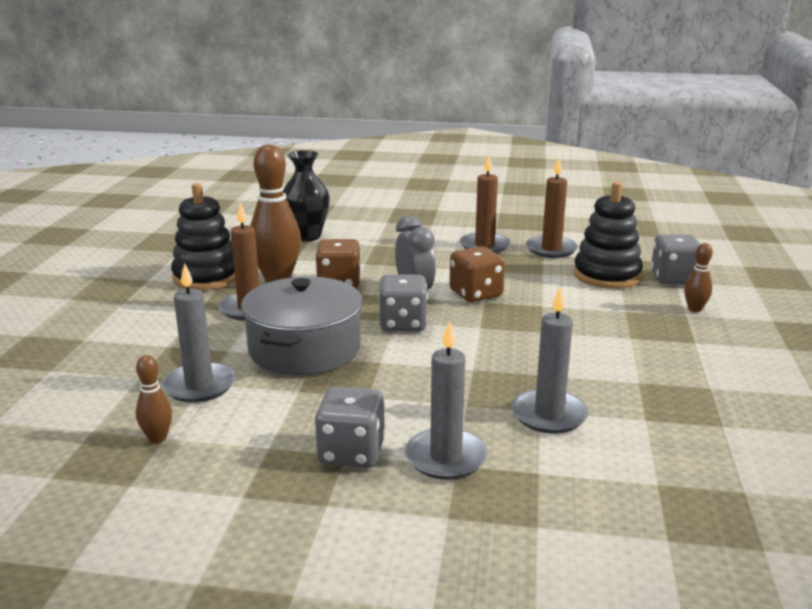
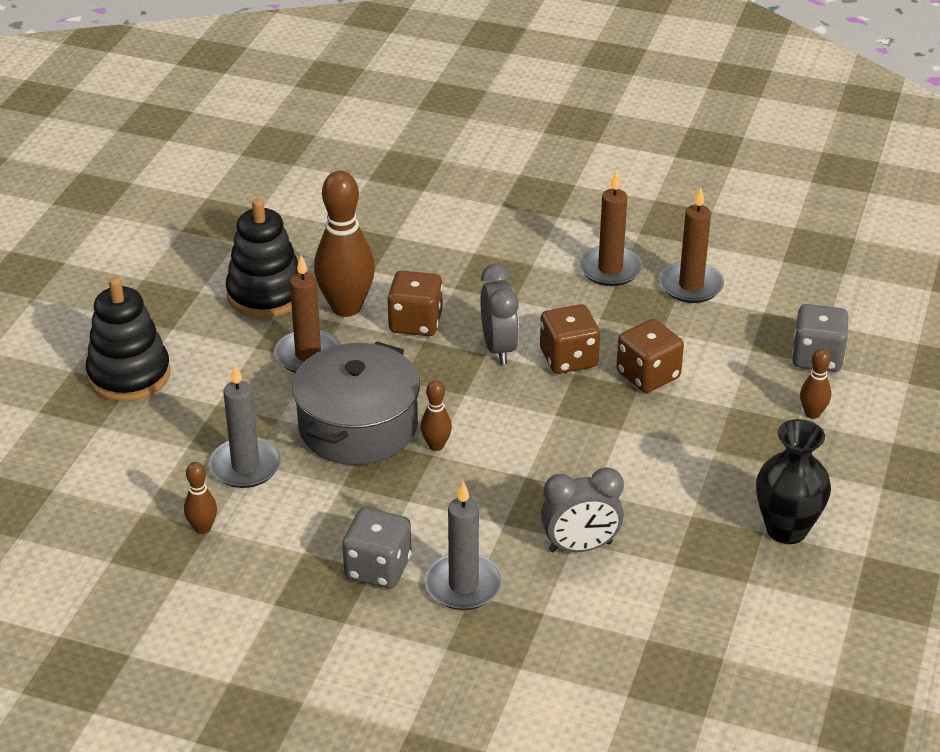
camera: 10 degrees right, 15 degrees up
(307, 236) = (394, 227): black vase -> black vase (786, 530)
(381, 356) = (436, 446): none -> brown bowling pin
(403, 324) = (471, 399): grey dice -> none
(546, 298) = (648, 375): none -> brown dice
(549, 415) = (580, 547): grey candle -> grey clock
(606, 275) = (737, 343): black stacking toy -> black stacking toy (129, 375)

